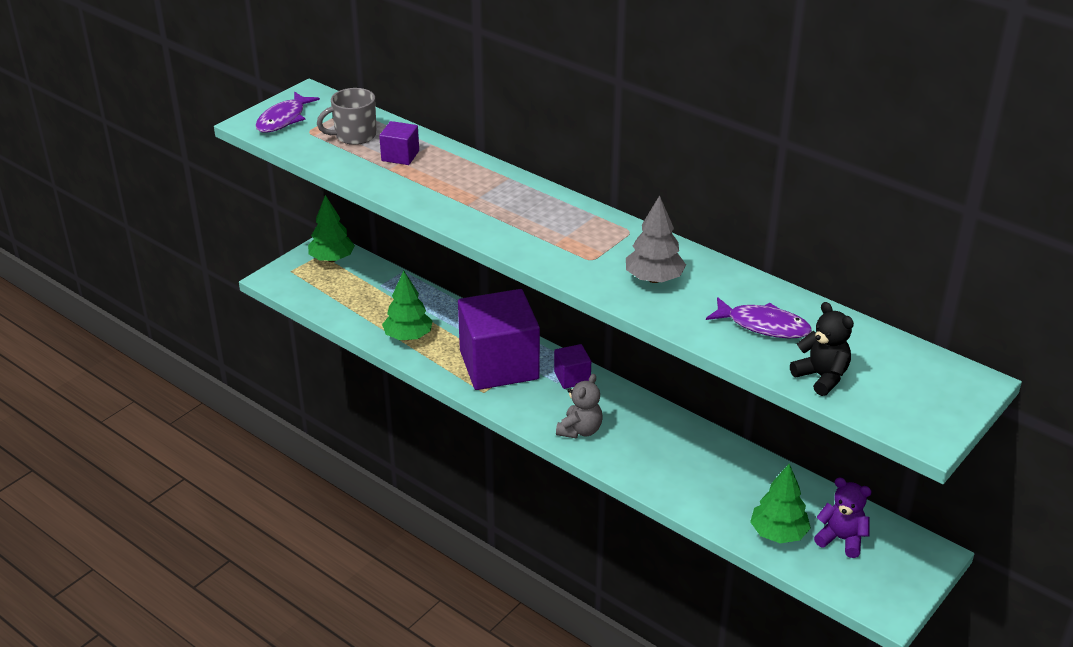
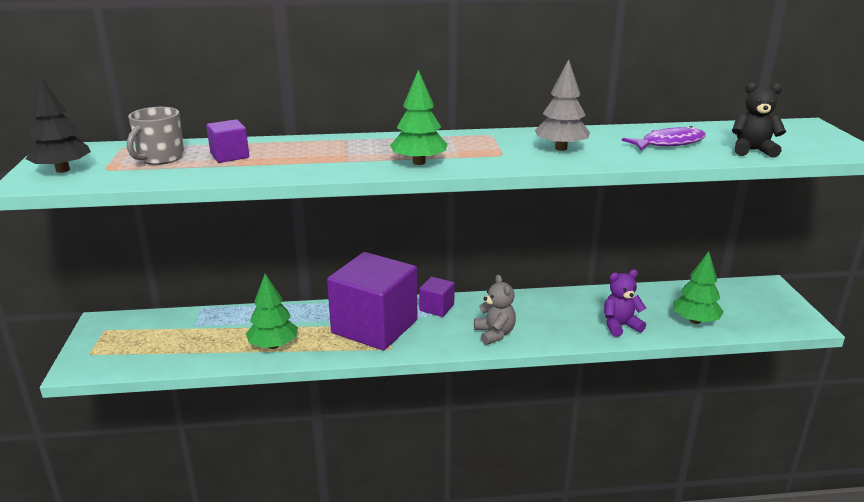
camera: 45 degrees left, 10 degrees down
(283, 119) = (63, 170): purple fish -> black tree
(332, 259) = (121, 328): green tree -> green tree (419, 162)
(841, 539) = (724, 304): purple teddy bear -> purple teddy bear (620, 326)

